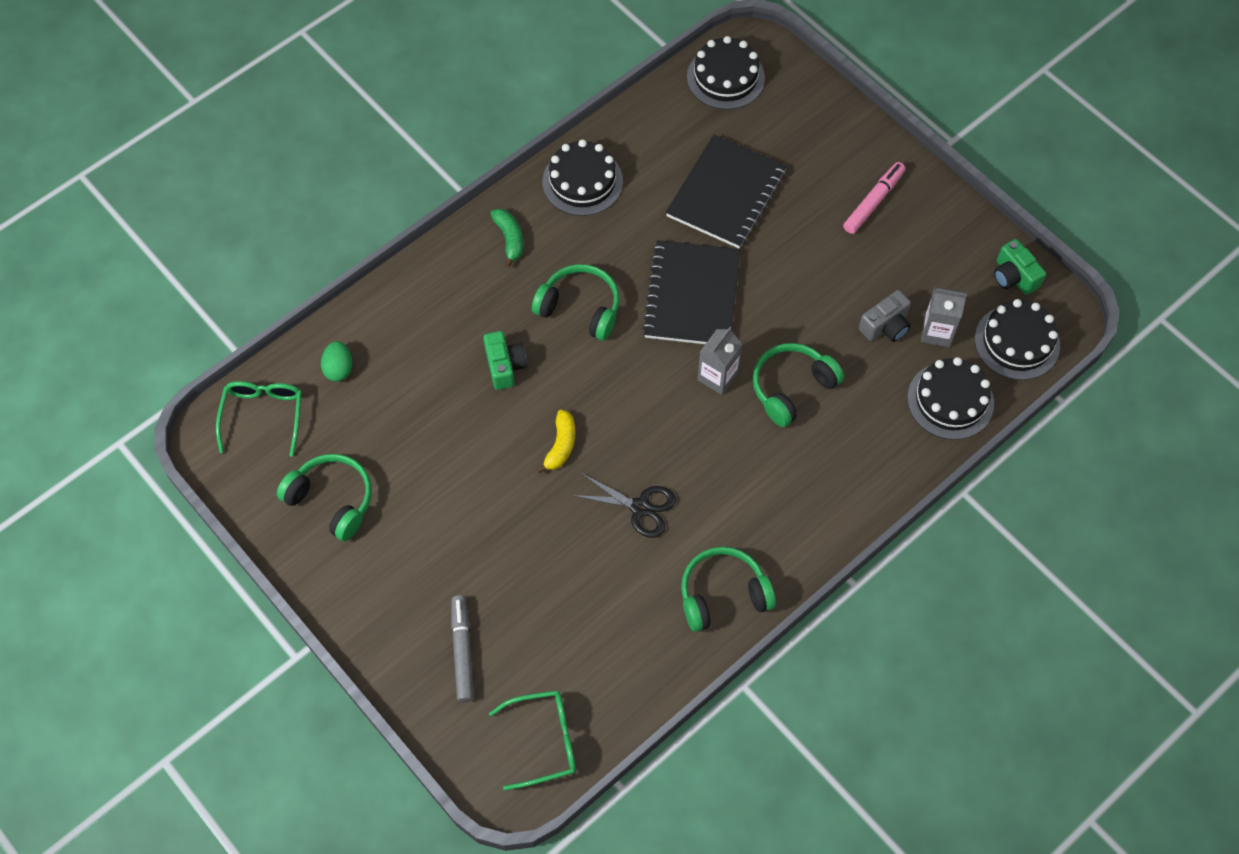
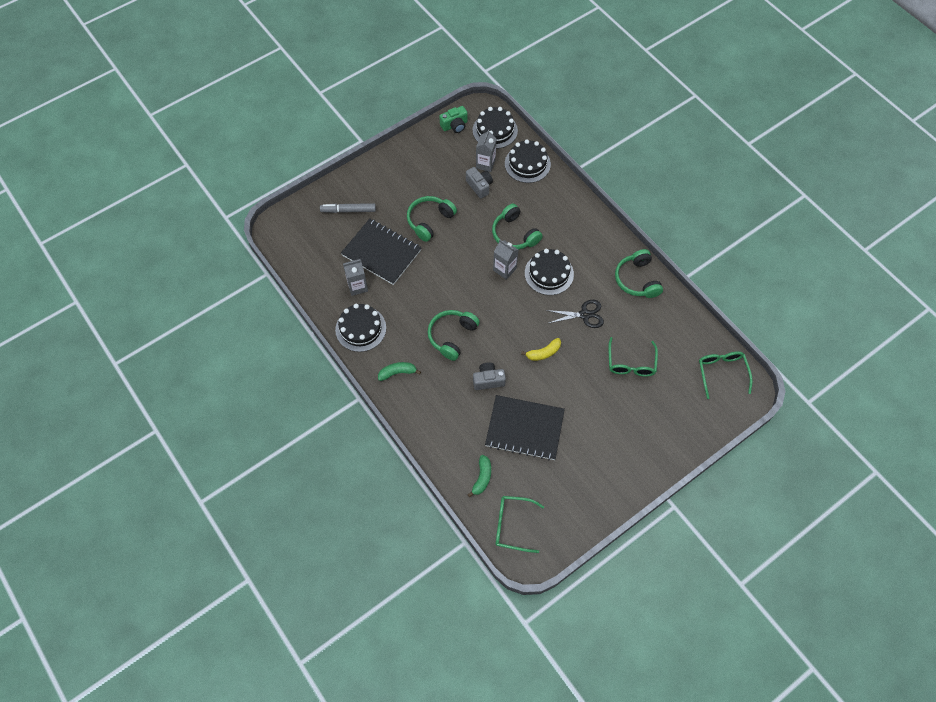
camera: 85 degrees left, 0 degrees up
(332, 500) = (574, 483): green headphones -> green headphones (429, 221)
(339, 369) = (482, 478): green egg -> green banana
(462, 651) = (671, 412): grey marker -> grey marker (349, 210)
(504, 366) = (488, 380): green camera -> grey camera
(551, 585) = (631, 363): none -> green glasses
(561, 445) = (543, 353): yellow banana -> yellow banana turned 135 degrees clockwise
(640, 508) = (584, 315): black scissors -> black scissors turned 60 degrees clockwise
(658, 168) = (357, 286): none -> grey carton
(692, 295) = (450, 277): black notebook -> black notebook (524, 428)
(725, 77) = (296, 244): black cake -> black cake (549, 273)
(873, 202) = (398, 181): pink marker -> none

